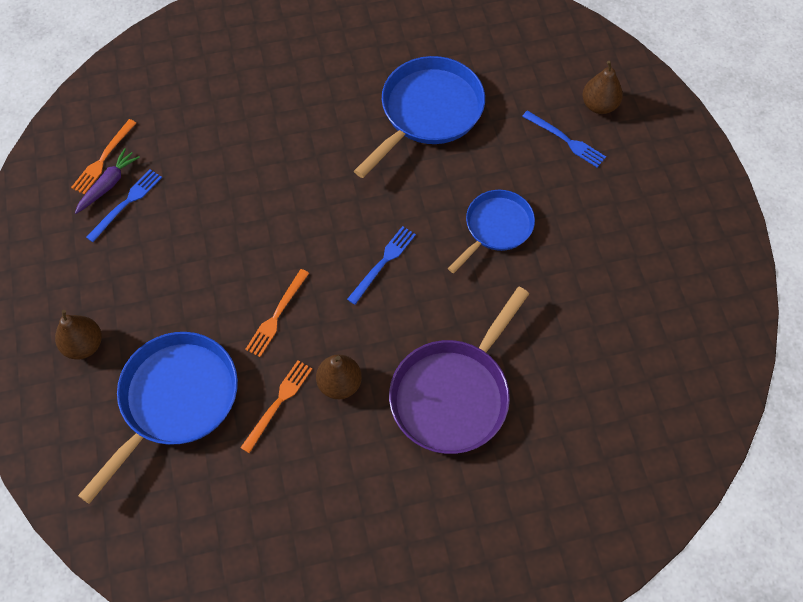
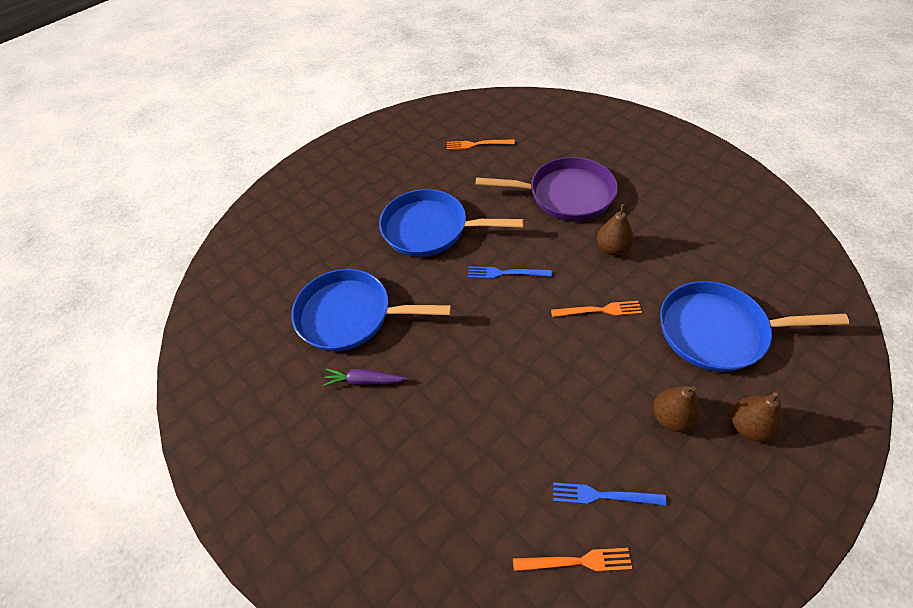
camera: 115 degrees left, 10 degrees down
(108, 185) = (599, 531): purple carrot -> purple carrot (364, 381)
(278, 403) = (657, 272): orange fork -> orange fork (477, 144)
(496, 227) = (430, 229): blue pan -> blue pan, size x1.60
(566, 140) = (331, 226): blue fork -> none
(599, 105) = (288, 222): brown pear -> brown pear (671, 417)

